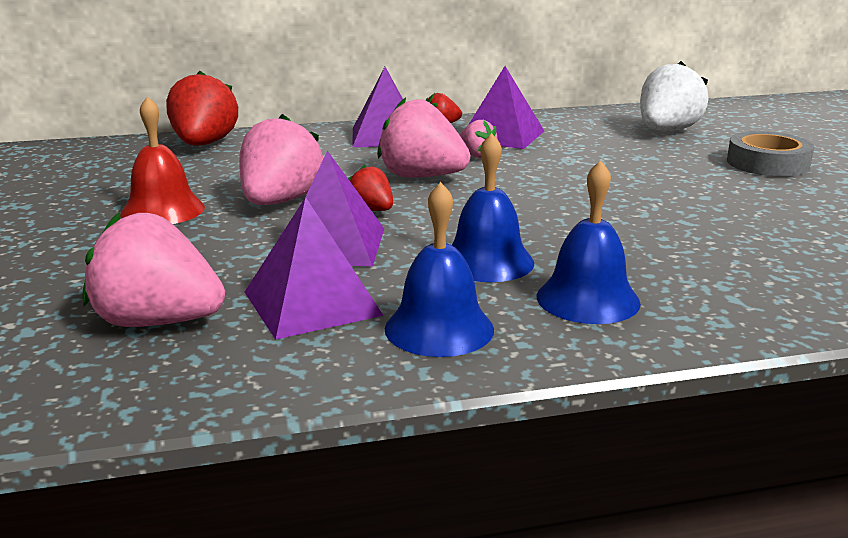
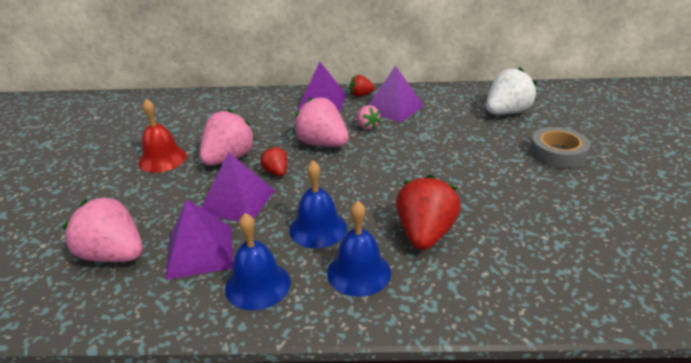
camera: 15 degrees right, 10 degrees up
(204, 145) = (213, 101): red strawberry -> red strawberry (425, 234)

